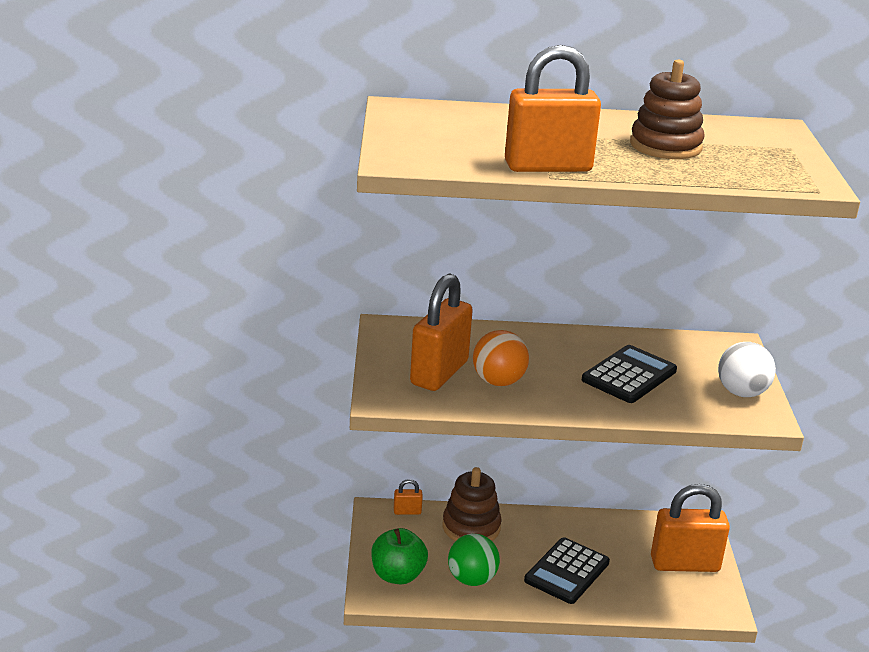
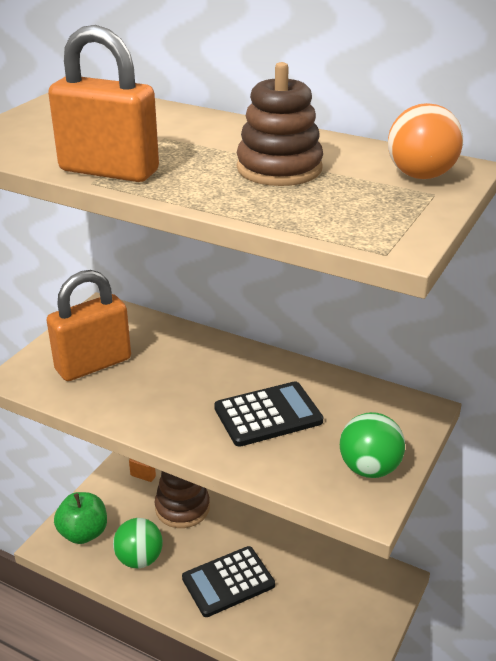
camera: 30 degrees right, 5 degrees up
(498, 382) = (135, 387): orange ball -> orange ball (420, 176)
(684, 564) = (347, 615): orange padlock -> none
(741, 393) = (369, 468): white ball -> green ball

